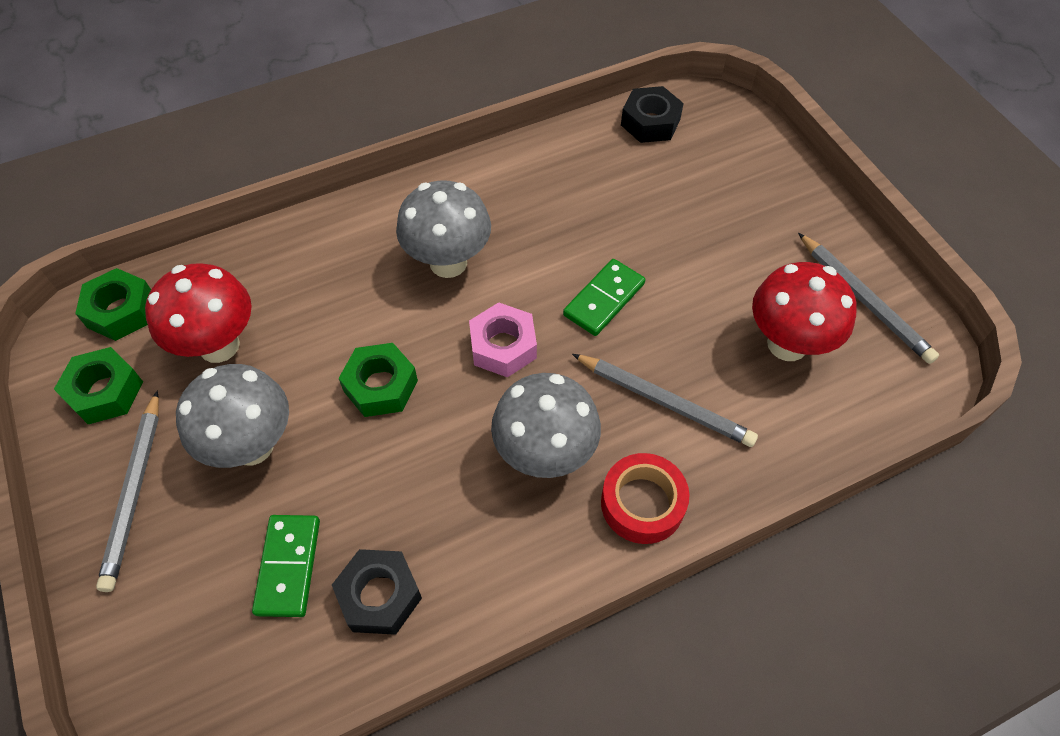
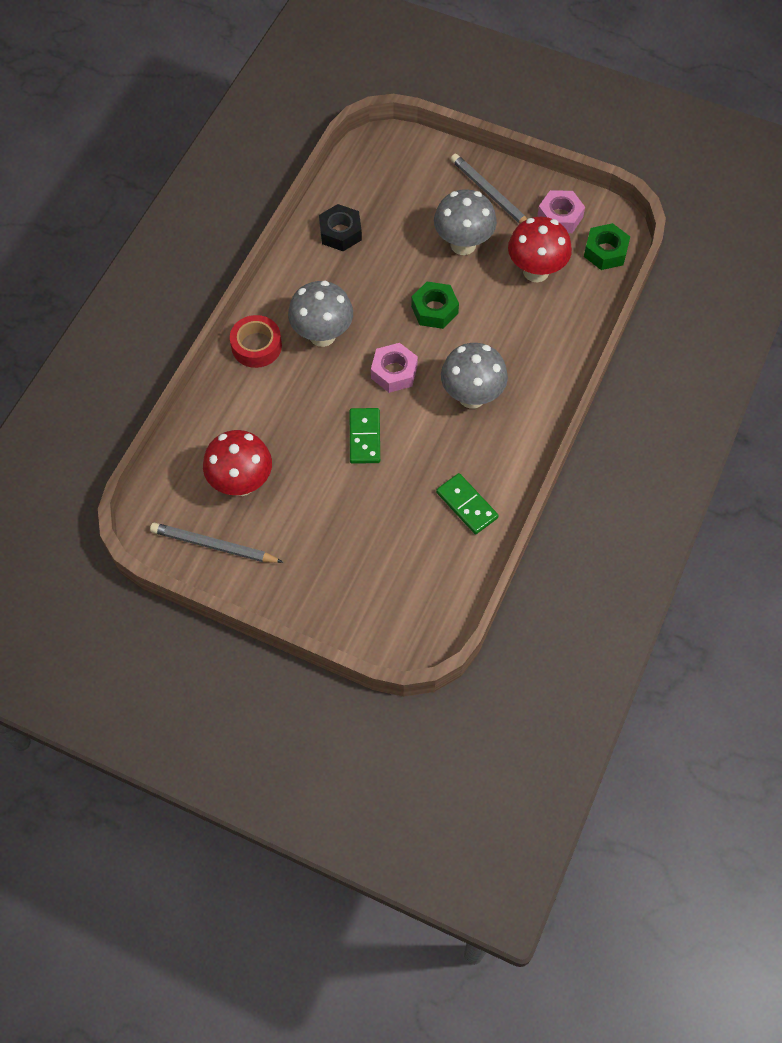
camera: 140 degrees right, 5 degrees up
(105, 391) = (560, 217): green nut -> pink nut
(288, 566) = (390, 216): green domino -> green domino (466, 505)
(650, 122) = (447, 591): black nut -> none
(665, 402) = (284, 402): grey pencil -> none

